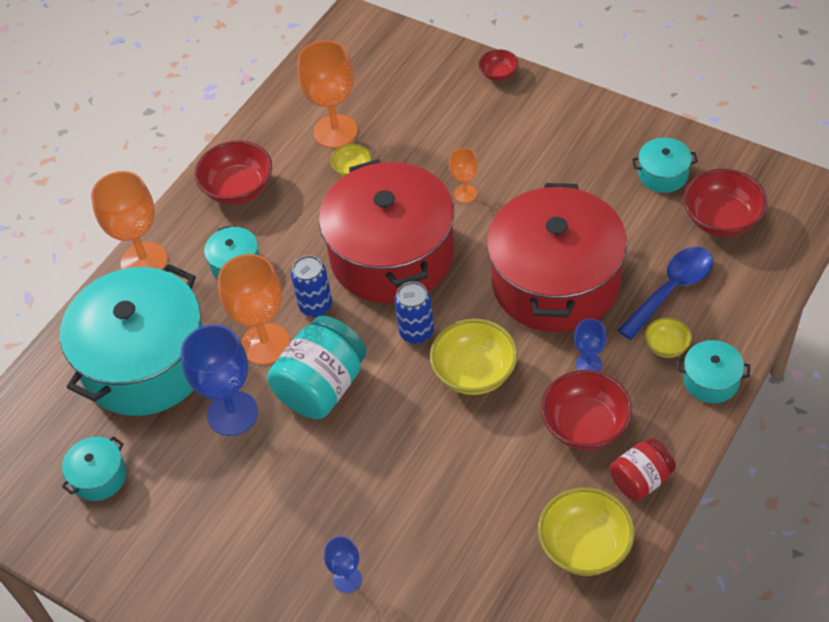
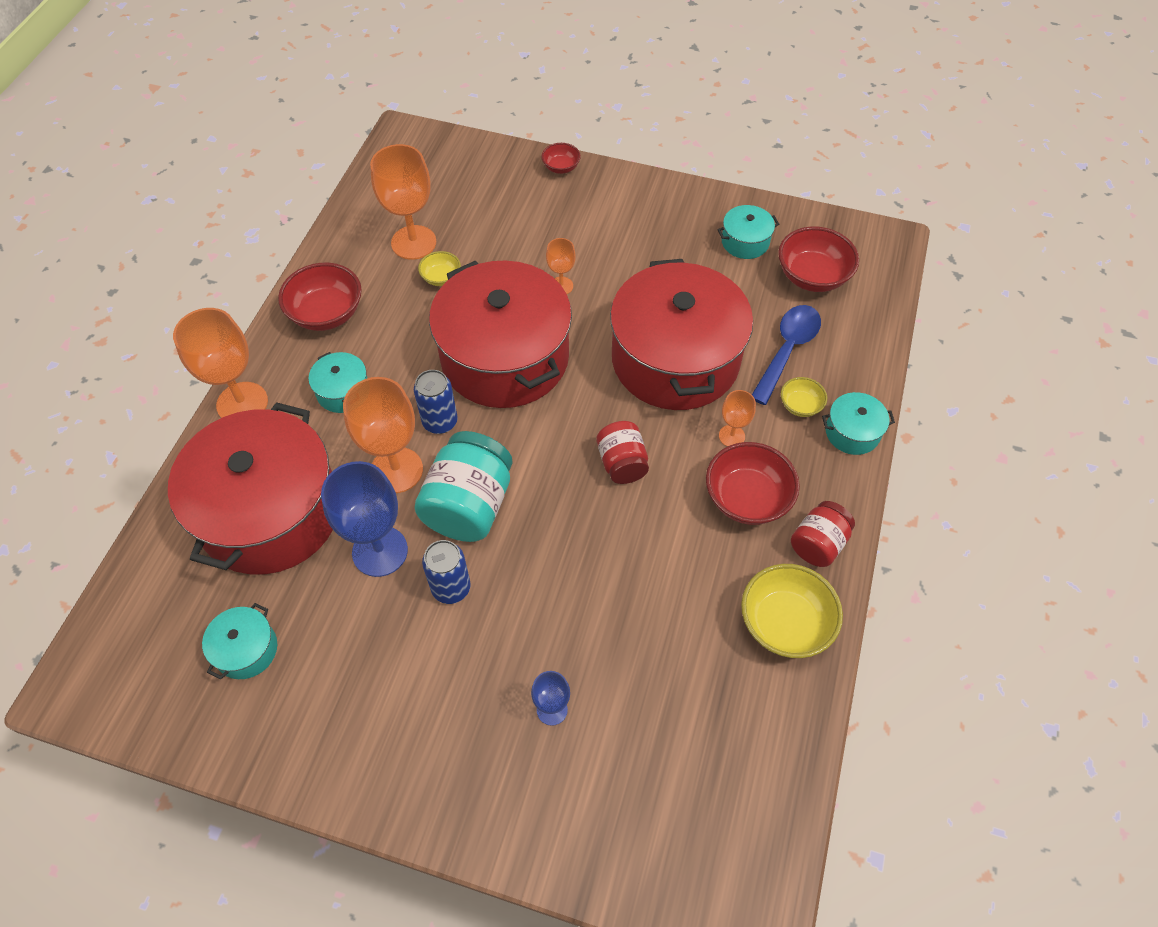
camera: 20 degrees left, 5 degrees up
(146, 362) = (270, 512): turquoise pot -> red pot
(416, 332) = (552, 432): blue can -> blue can (451, 588)
(474, 372) = (622, 463): yellow bowl -> red jar
(588, 364) = (731, 436): blue goblet -> orange goblet

